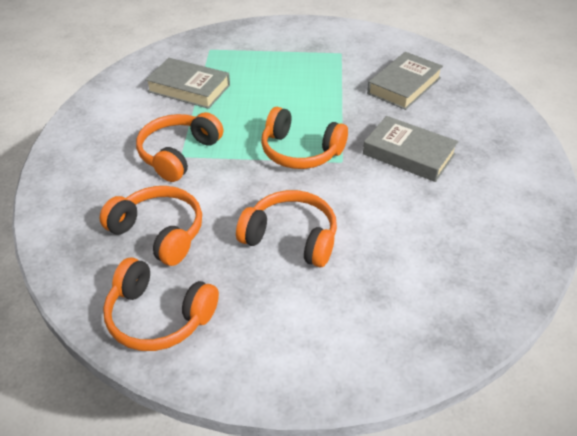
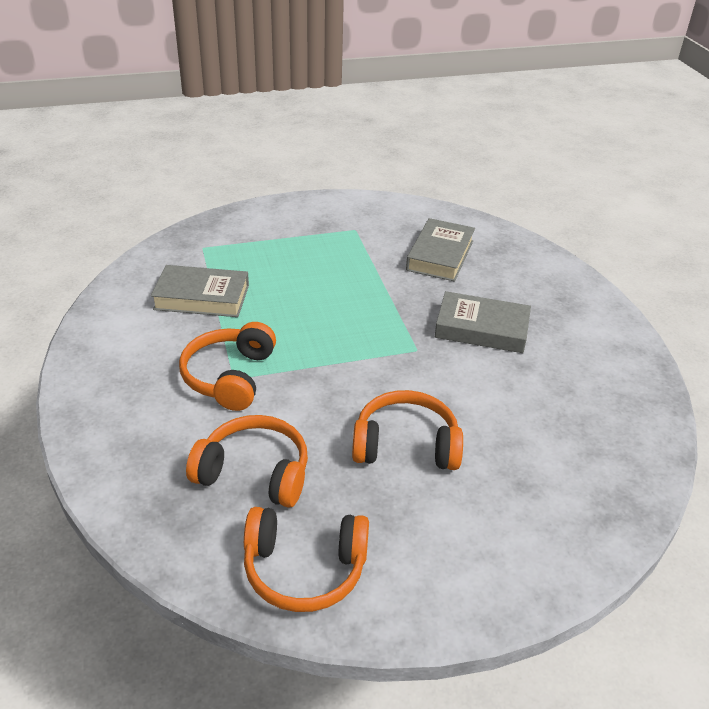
camera: 20 degrees left, 5 degrees down
(300, 151) = (367, 347): orange headphones -> none

